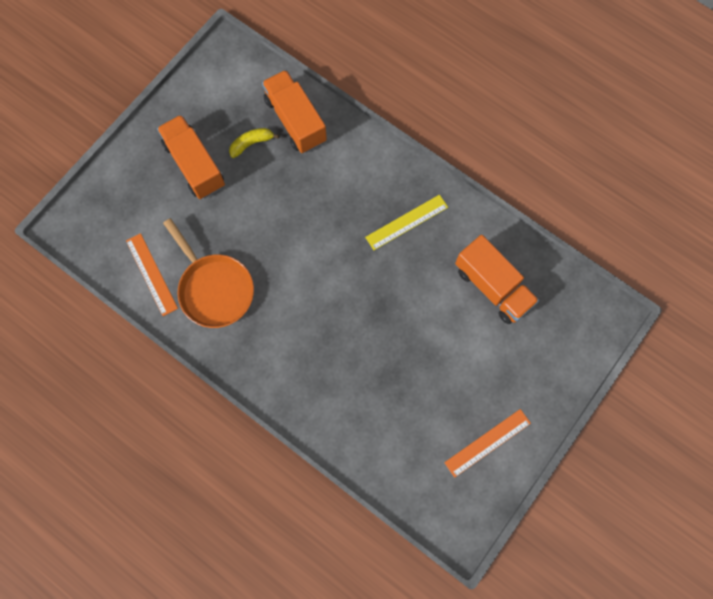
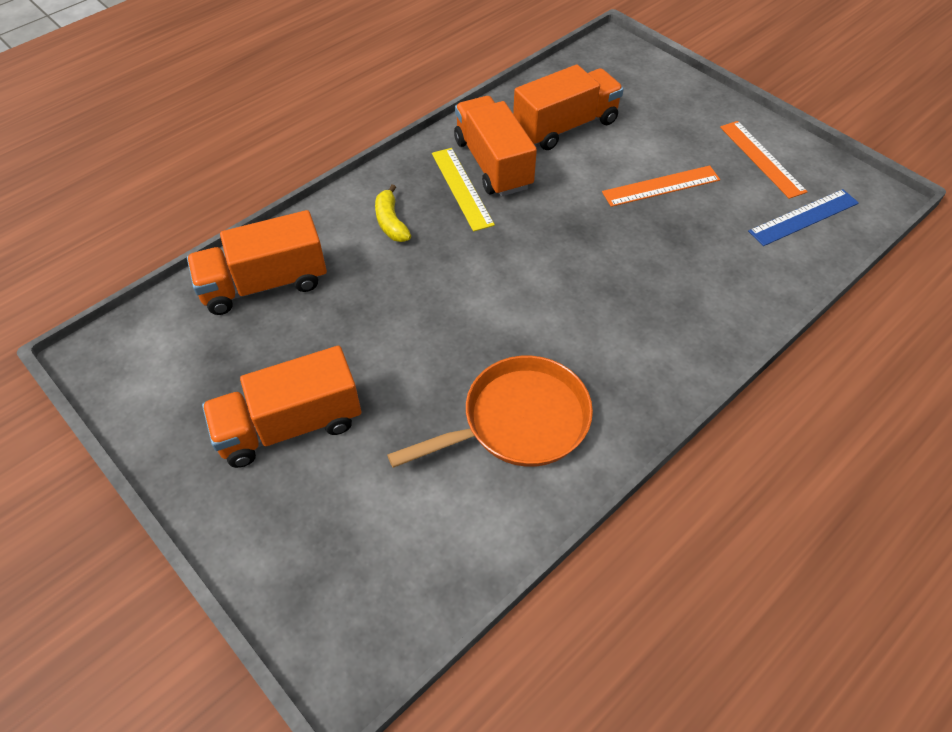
camera: 80 degrees left, 20 degrees down
(151, 274) = (475, 514): orange ruler -> orange ruler (661, 186)
(251, 143) = (281, 343): yellow banana -> yellow banana (391, 222)
(425, 473) = (803, 217): none -> blue ruler
(437, 239) = (493, 164): none -> orange truck

